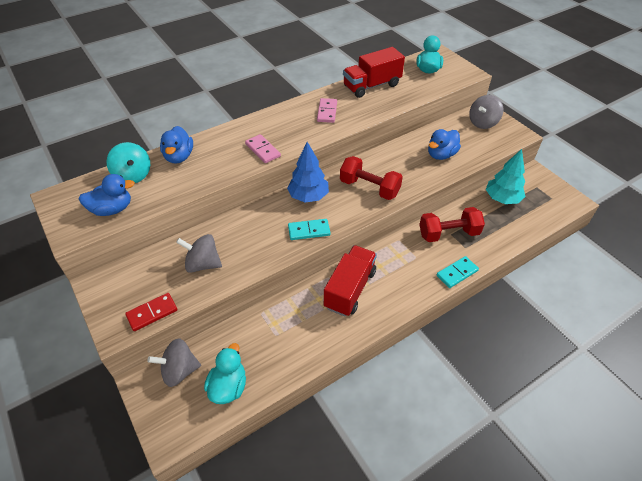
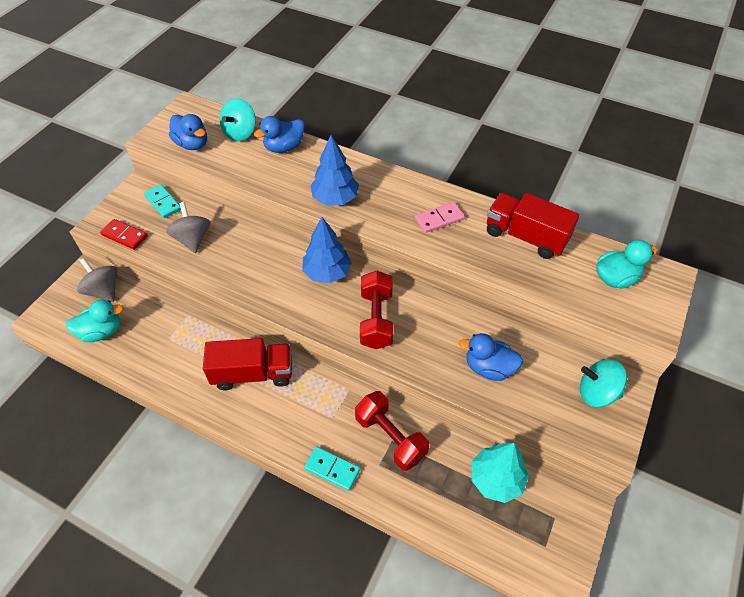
camera: 60 degrees right, 5 degrees up
(262, 150) = (335, 198): pink domino -> blue tree
(309, 231) = (278, 295): turquoise domino -> turquoise domino (163, 202)
(482, 123) = (596, 392): grey spinning top -> turquoise spinning top

